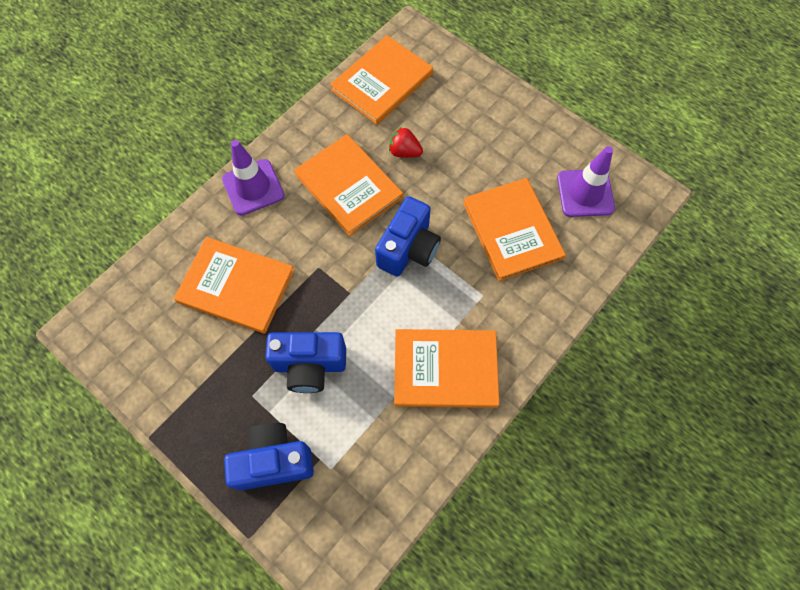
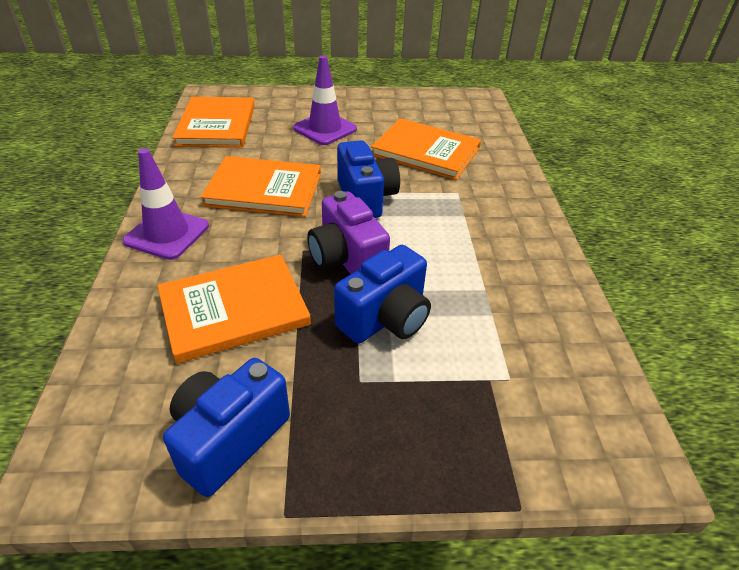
camera: 45 degrees left, 25 degrees down
(274, 461) = (452, 416): blue camera -> blue camera (229, 438)
(336, 298) = (346, 260): none -> purple camera
(404, 152) = (287, 151): red strawberry -> none
(445, 369) = (495, 247): orange book -> none
(585, 193) = (444, 114): purple traffic cone -> purple traffic cone (325, 129)

